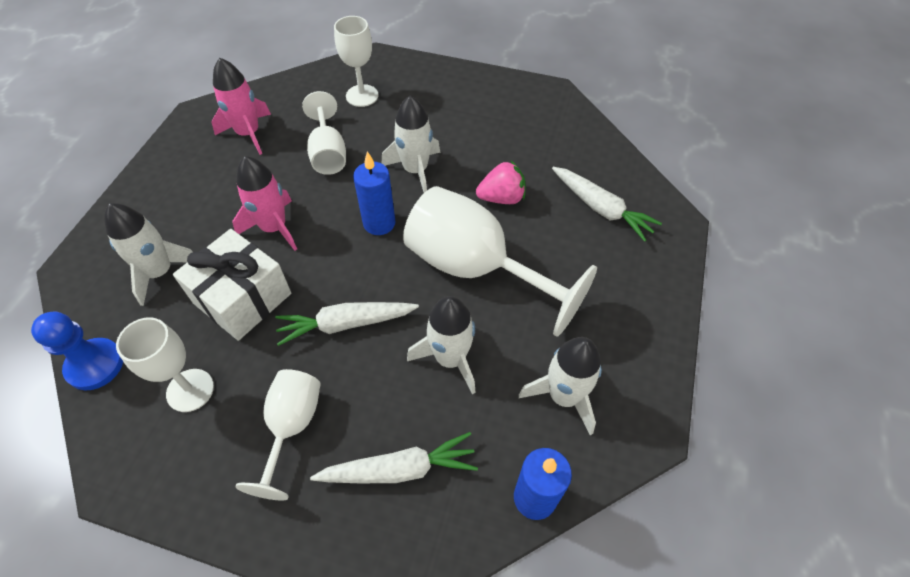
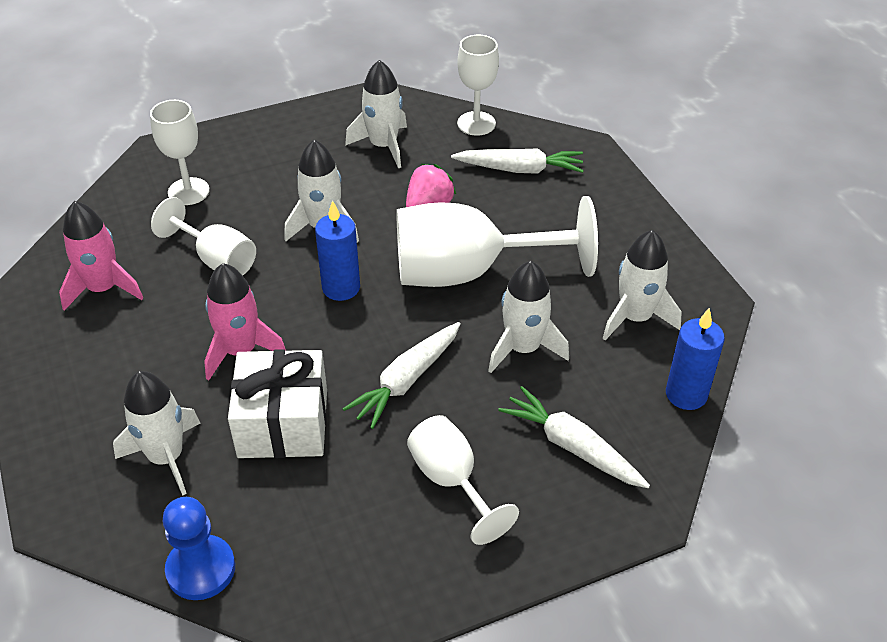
camera: 40 degrees left, 10 degrees down
(190, 390) = (325, 520): white goblet -> white goblet (476, 123)
(399, 469) = (572, 446): white carrot -> white carrot turned 90 degrees counterclockwise
(518, 132) = (383, 146): none -> white rocket

